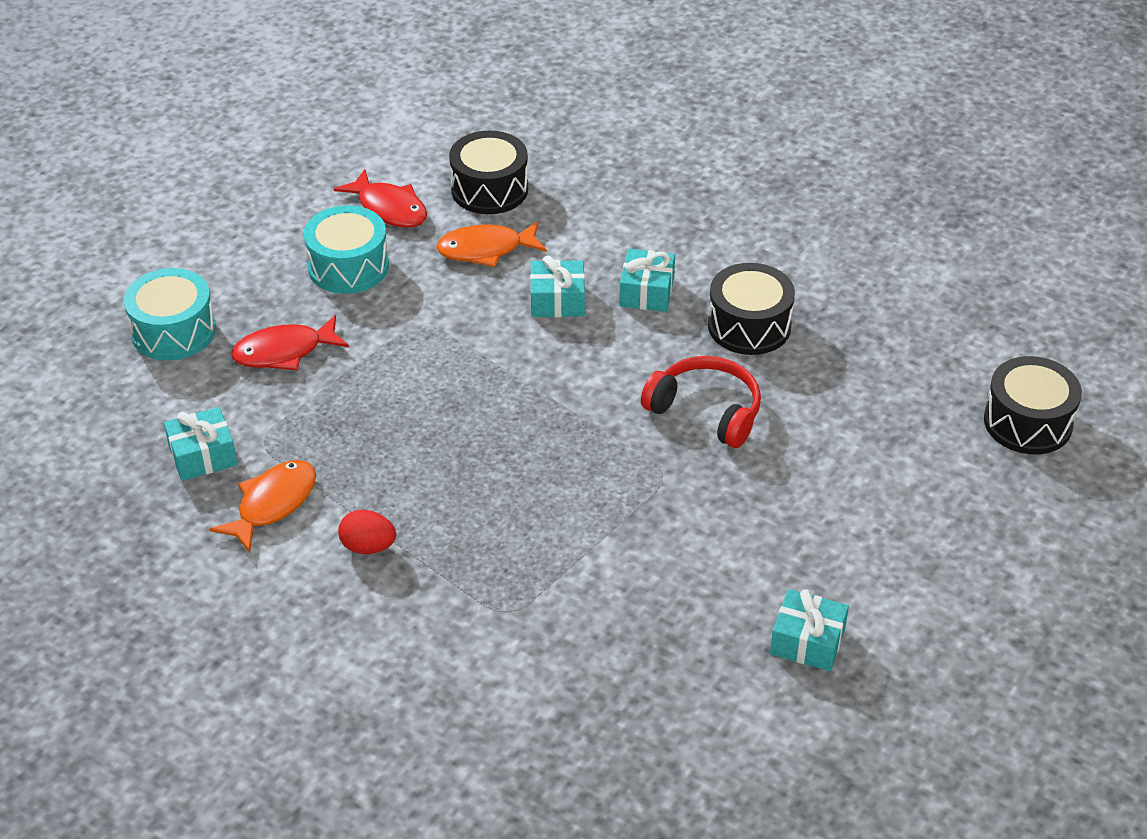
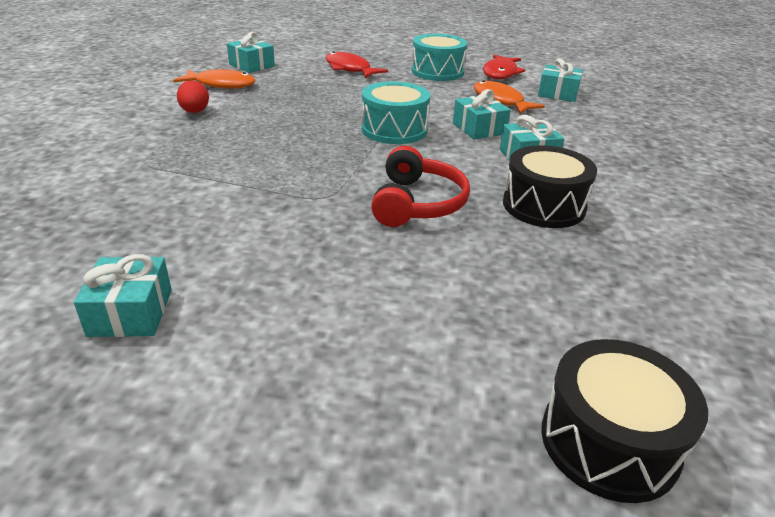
camera: 65 degrees right, 10 degrees down
(173, 331) = (343, 47): turquoise drum -> turquoise drum (394, 130)
(489, 189) = (558, 93): black drum -> turquoise gift

